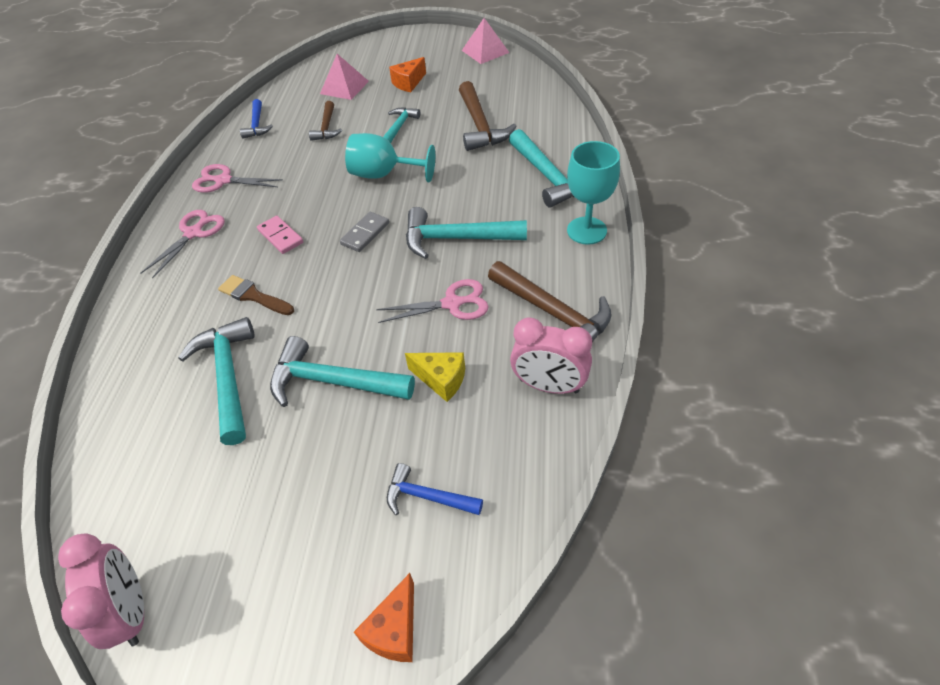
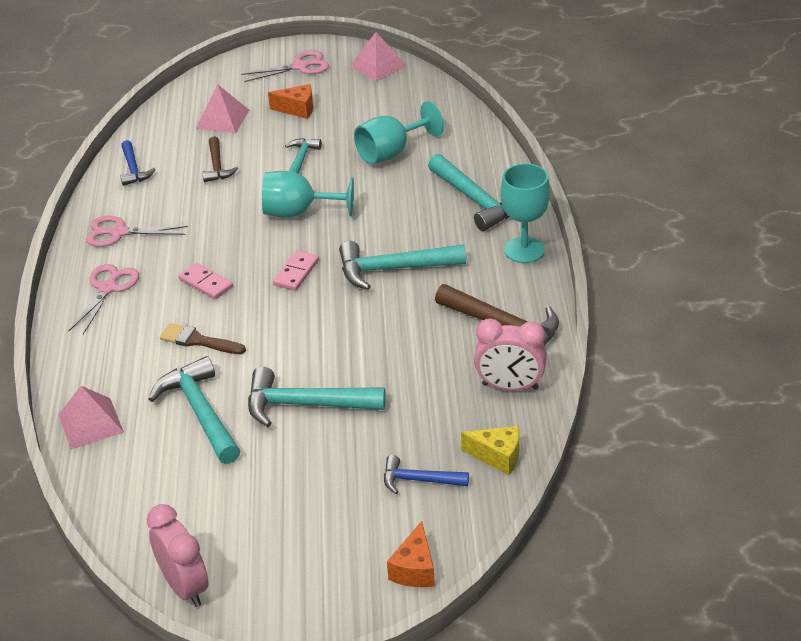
camera: 10 degrees left, 10 degrees down
(121, 376) = (90, 423): none -> pink pyramid
(365, 233) = (296, 272): grey domino -> pink domino
(408, 83) = (297, 109): orange cheese -> orange cheese turned 120 degrees counterclockwise
(441, 379) = (409, 392): yellow cheese -> yellow cheese (497, 456)
(452, 303) = (403, 328): pink scissors -> pink scissors (300, 66)
(480, 126) = (391, 152): brown hammer -> turquoise goblet

